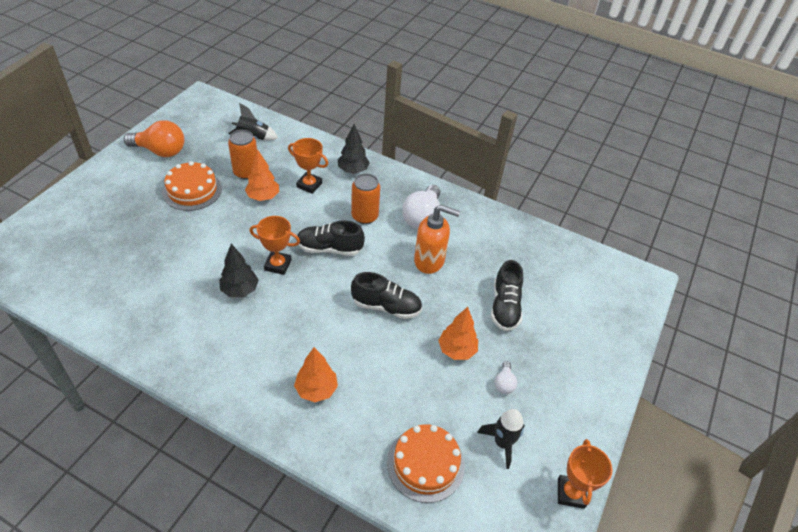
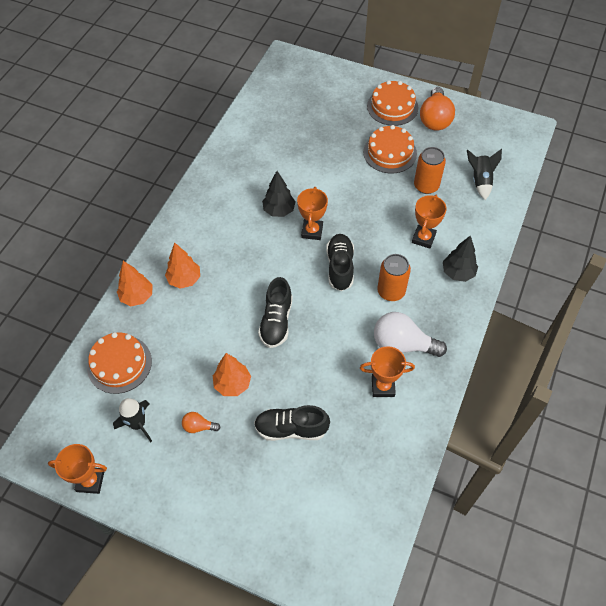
camera: 90 degrees right, 10 degrees up
(127, 178) = (392, 107): none -> orange cake
(263, 197) = (395, 205): orange tree -> orange tree (137, 297)
(429, 261) = (341, 355): orange soap dispenser -> none
(463, 237) = (383, 386): none -> orange trophy
(504, 383) = (199, 426): white light bulb -> orange light bulb

